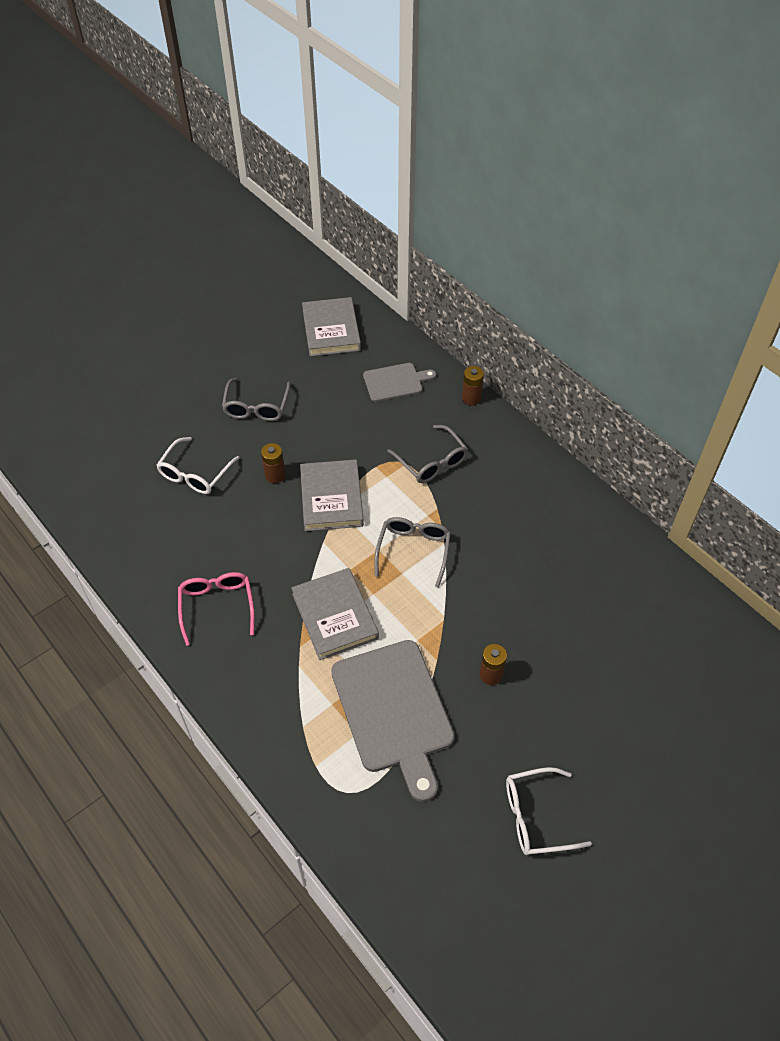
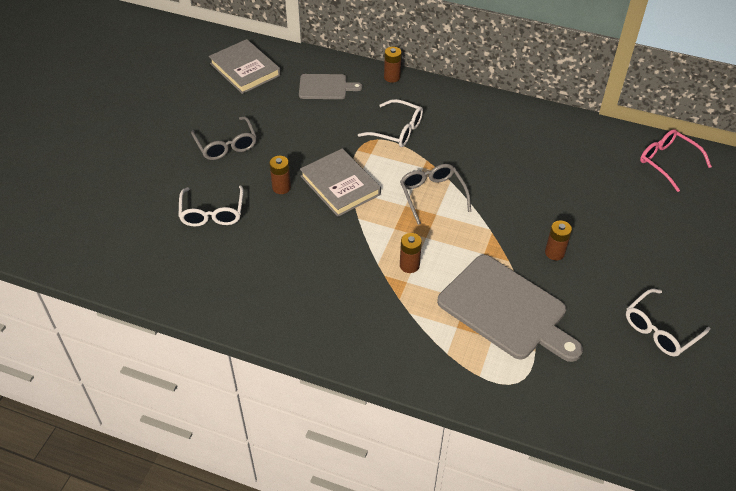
camera: 30 degrees left, 5 degrees down
(217, 606) = (309, 300): pink glasses -> pink glasses (667, 162)
(335, 616) = (409, 265): grey book -> brown battery
(395, 382) = (325, 87): grey cutting board -> grey cutting board turned 45 degrees clockwise
(432, 462) = (397, 130): grey glasses -> white glasses

